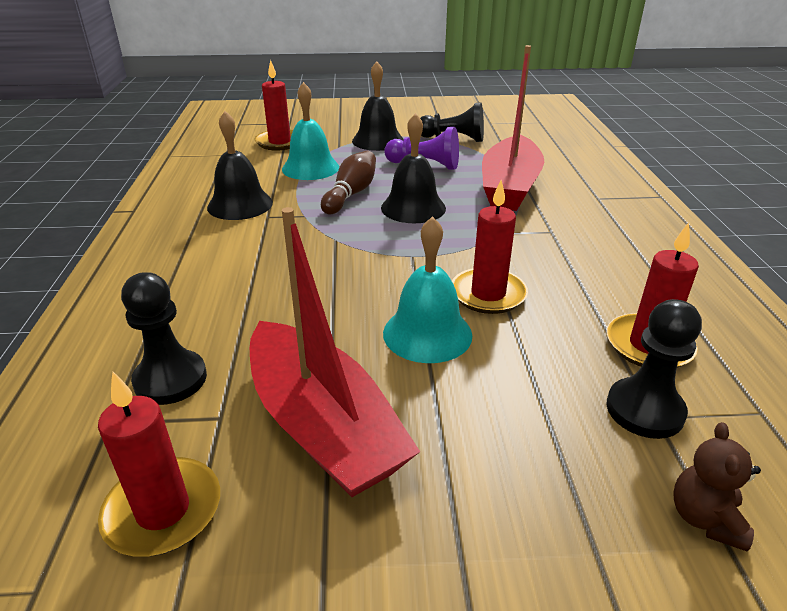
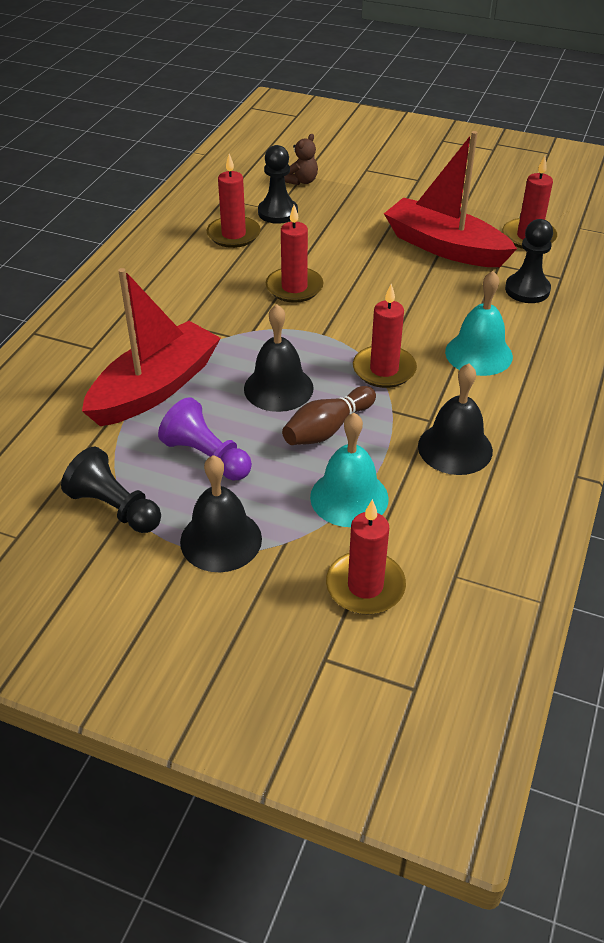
camera: 155 degrees left, 10 degrees up
(323, 426) = (445, 247): red boat -> red boat turned 45 degrees counterclockwise
(328, 241) = (384, 369): none -> red candle
(427, 333) = (357, 274): turquoise bell -> turquoise bell (478, 354)

